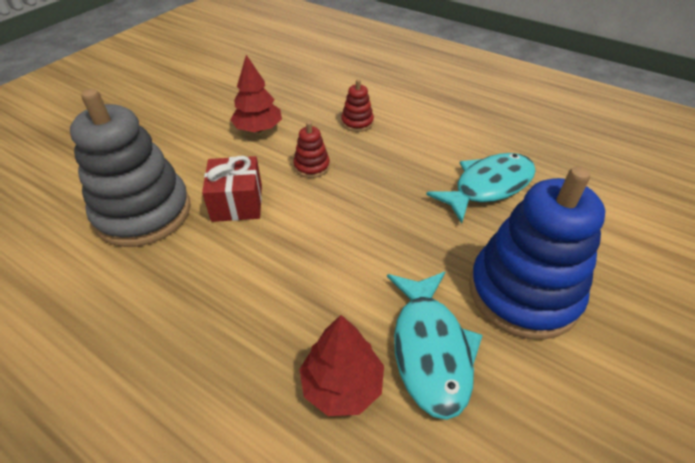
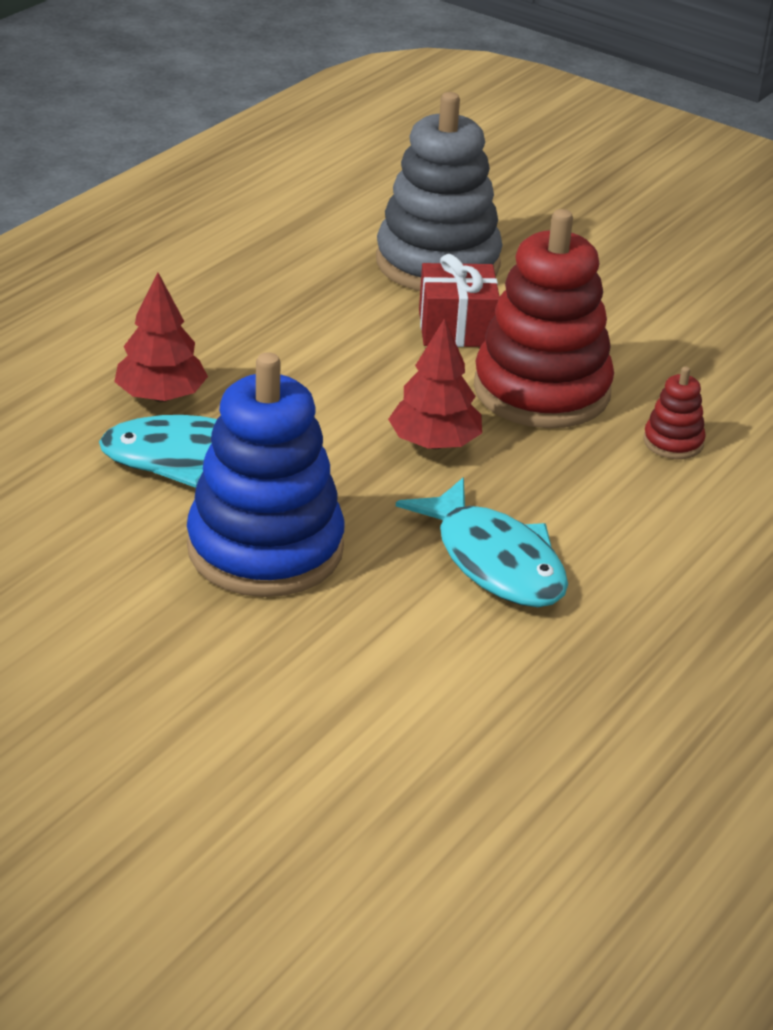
camera: 90 degrees right, 10 degrees down
(258, 129) = (640, 344): red tree -> red tree (434, 443)
(312, 166) = (541, 391): red stacking toy -> red stacking toy, size x2.35

